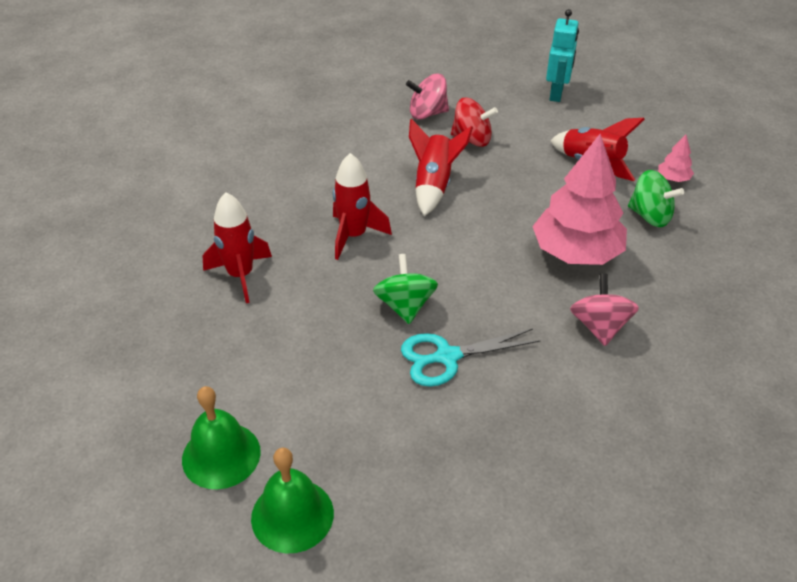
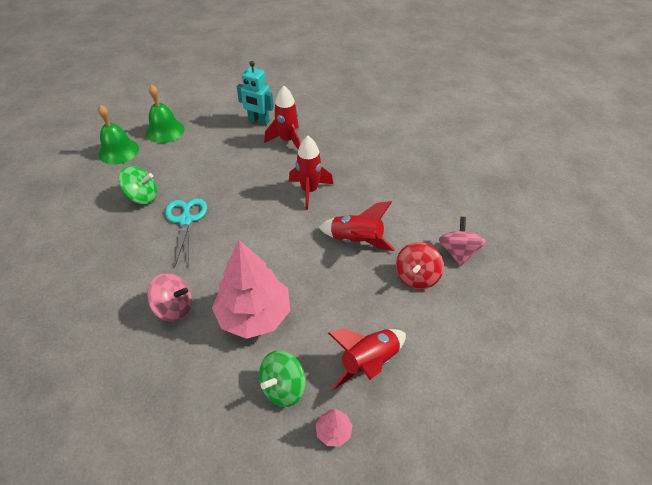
camera: 100 degrees right, 5 degrees up
(405, 306) = (236, 207): green spinning top -> green spinning top (142, 196)
(556, 94) = (494, 365): turquoise robot -> turquoise robot (258, 121)

